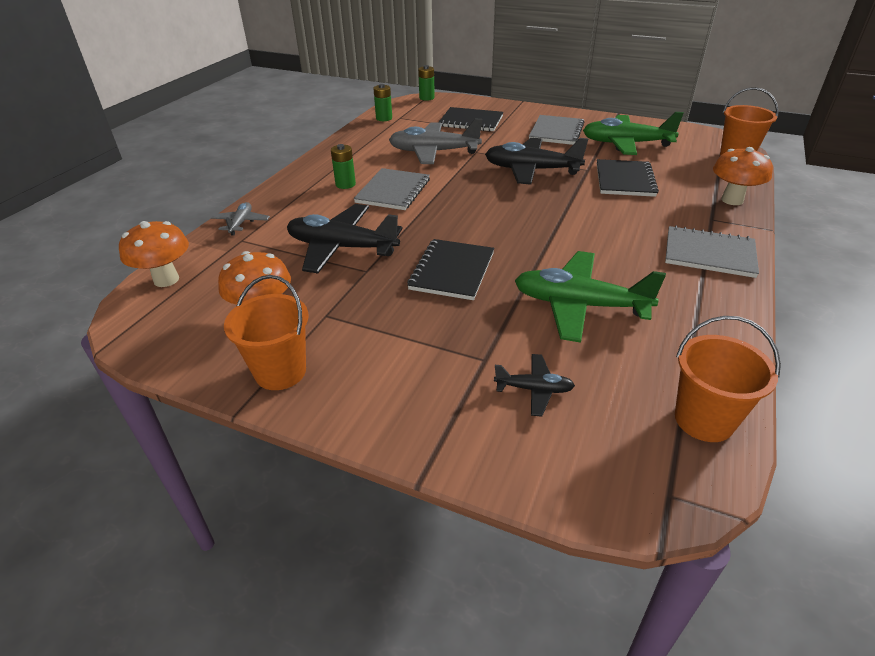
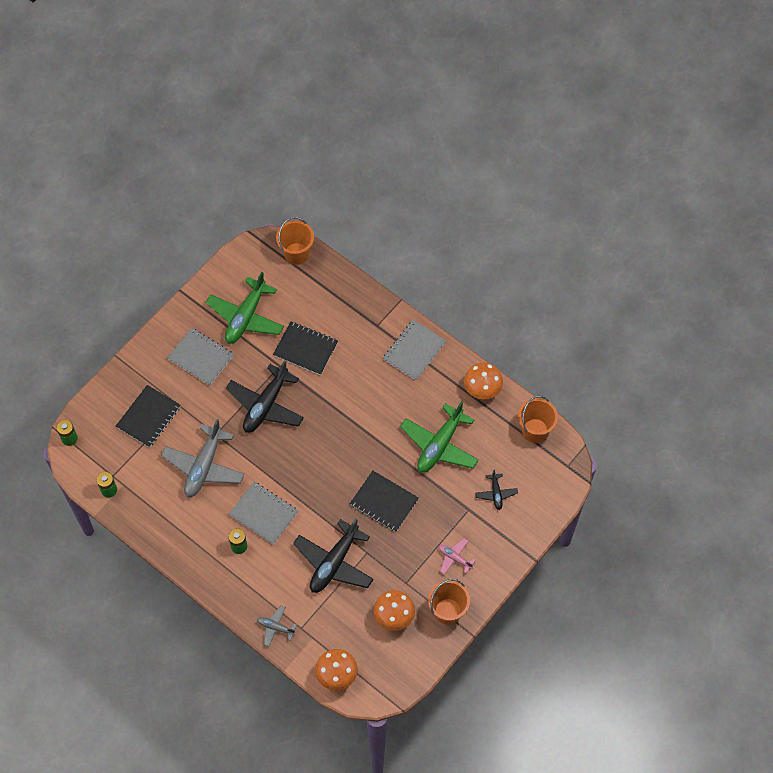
camera: 75 degrees left, 25 degrees up
(384, 361) = (454, 558): none -> pink plane
(534, 389) = (496, 493): black plane -> black plane turned 150 degrees clockwise
(732, 200) = (358, 298): orange mushroom -> orange mushroom (482, 390)

